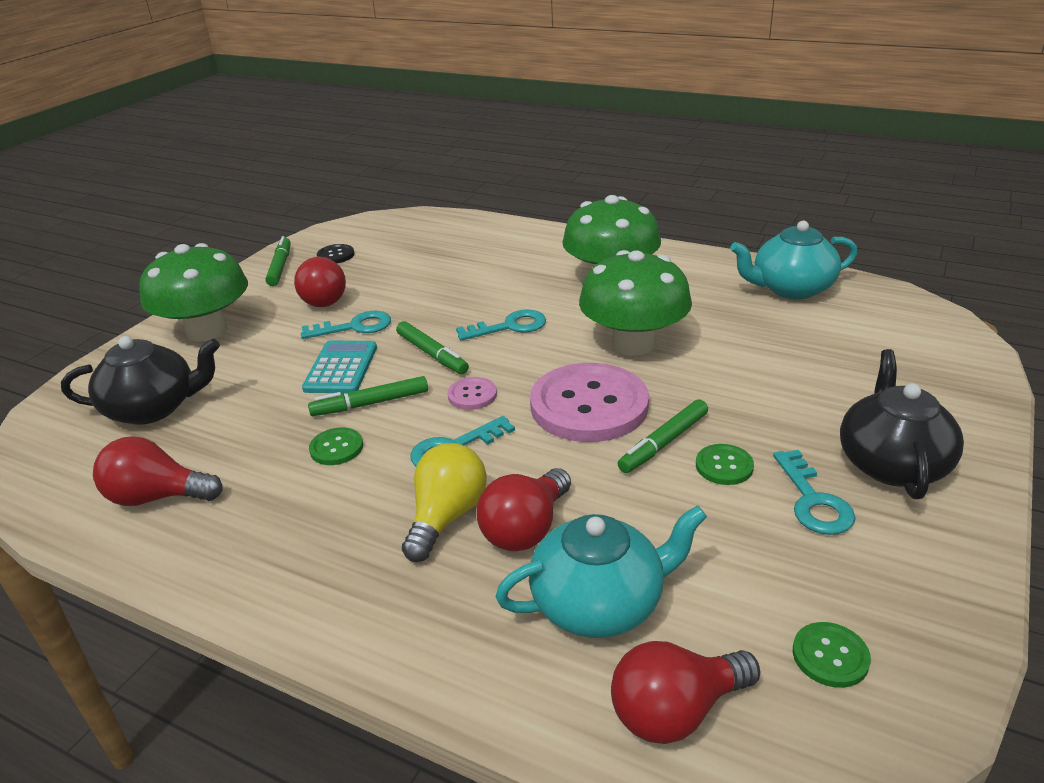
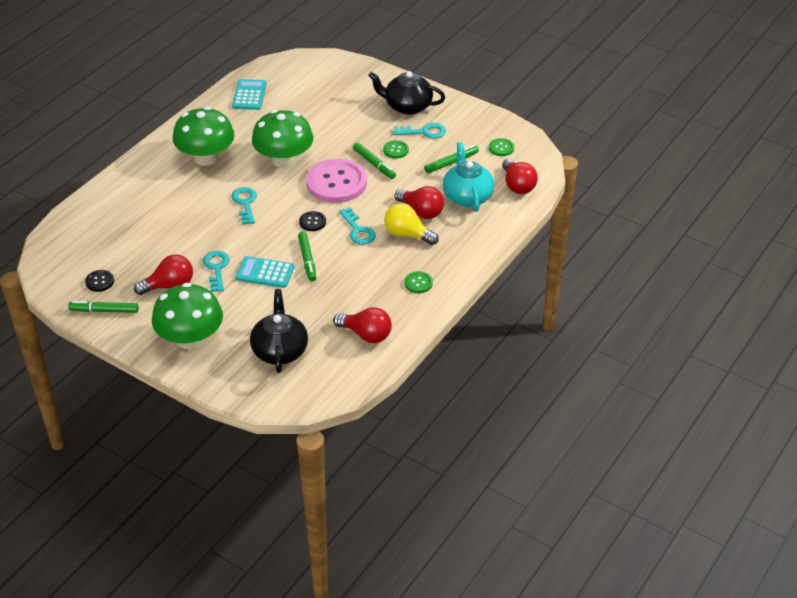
camera: 85 degrees left, 10 degrees up
(157, 497) = (366, 335): red light bulb -> red light bulb turned 75 degrees counterclockwise
(336, 448) = (344, 271): green button -> green button (418, 283)
(432, 354) = (264, 235): green marker -> green marker (451, 162)
(472, 395) = (312, 222): pink button -> black button
(791, 289) = (249, 95): turquoise teapot -> turquoise calculator

